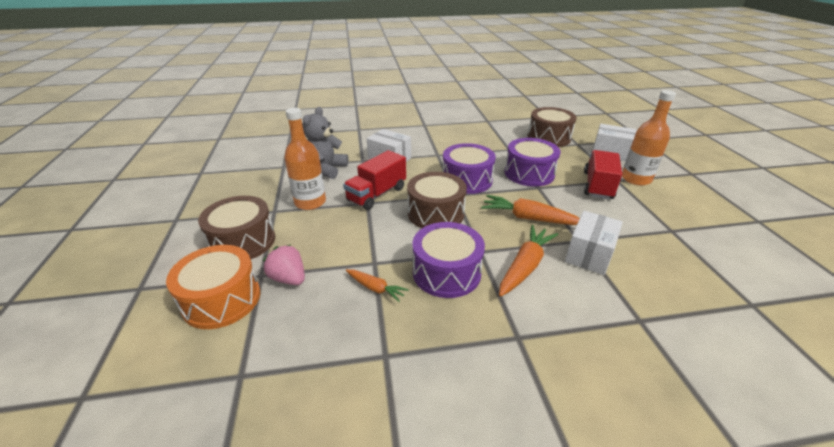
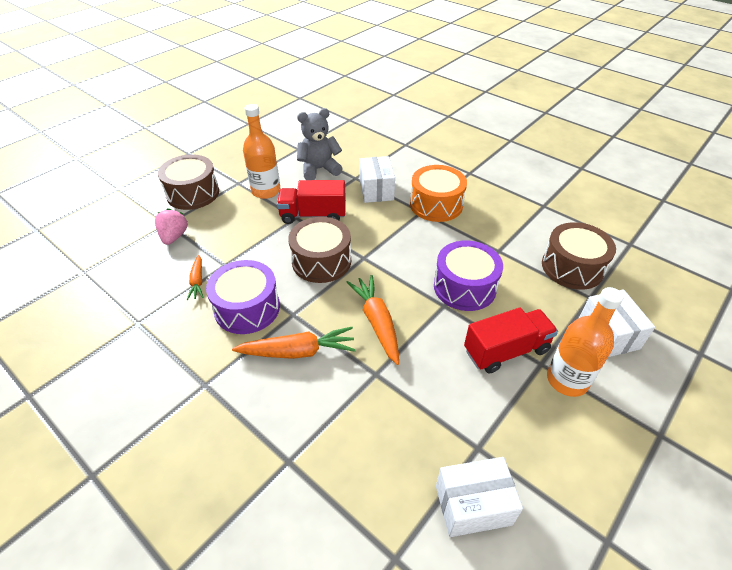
camera: 50 degrees right, 10 degrees up
(222, 299) = (133, 223): orange drum -> orange drum (436, 205)
(467, 180) = (398, 252): purple drum -> none
(589, 254) = (358, 390): white box -> white box (473, 505)

